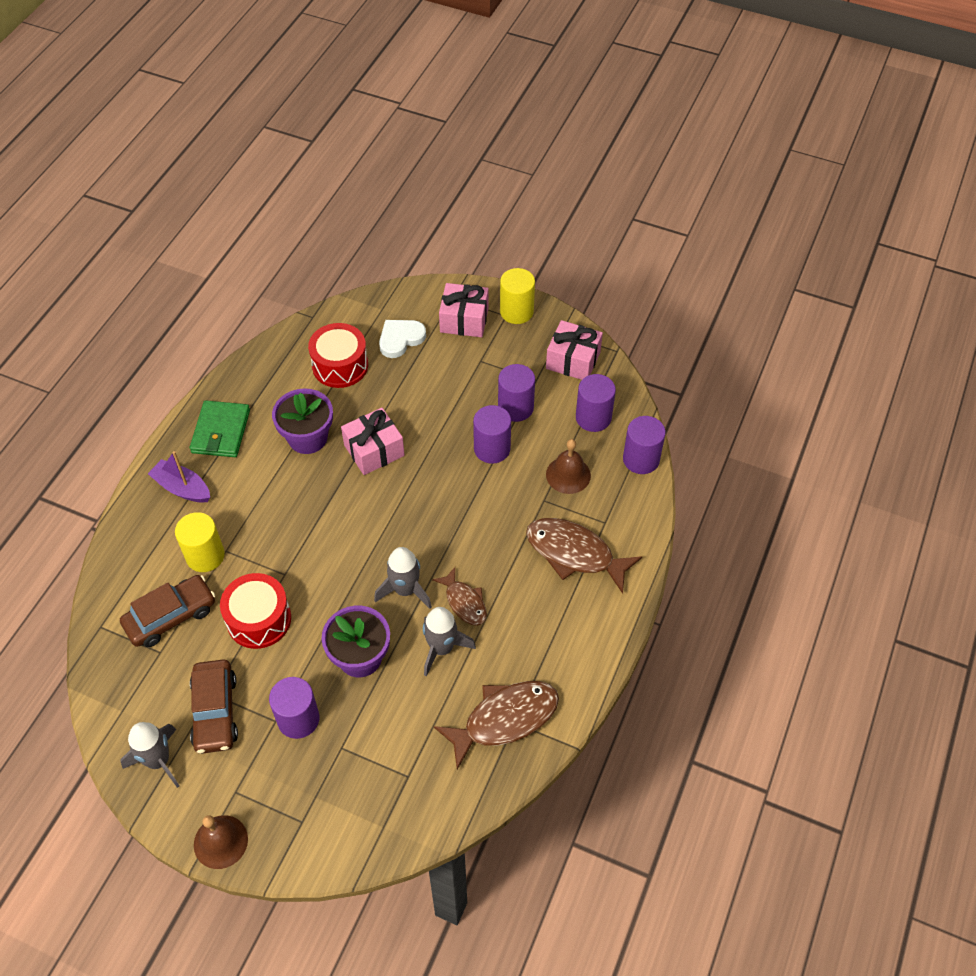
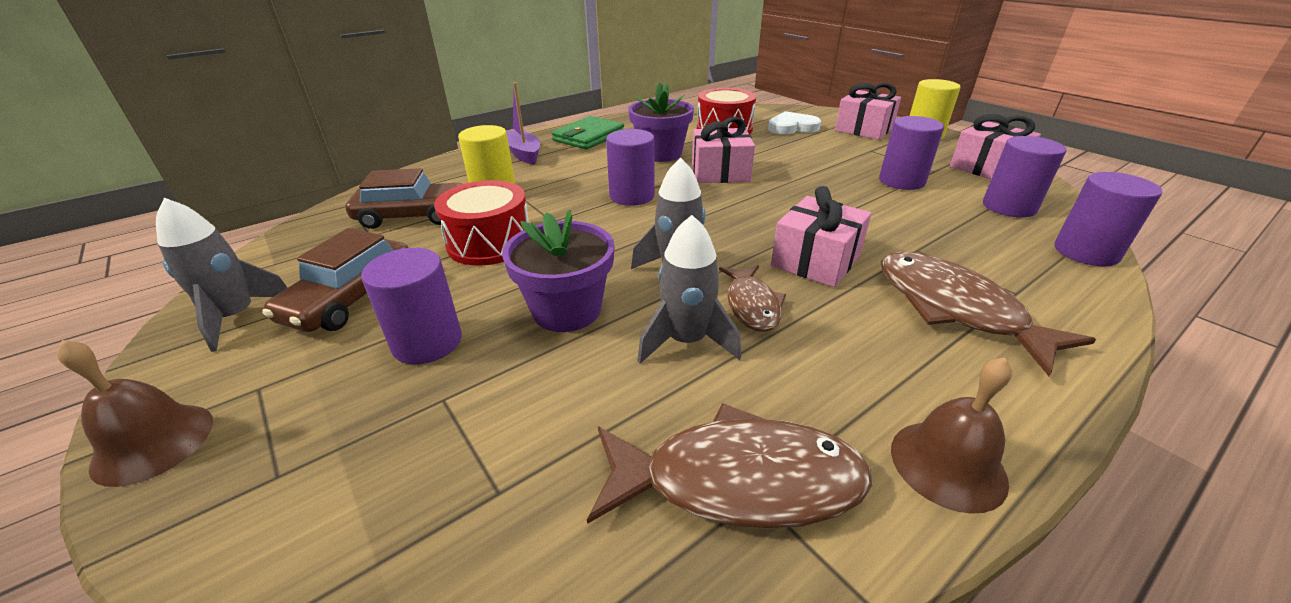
camera: 30 degrees right, 20 degrees down
(486, 540) = (815, 260): none -> pink gift
(492, 449) = (859, 199): purple cylinder -> purple cylinder (632, 196)
(568, 475) = (961, 239): brown bell -> brown bell (947, 464)

